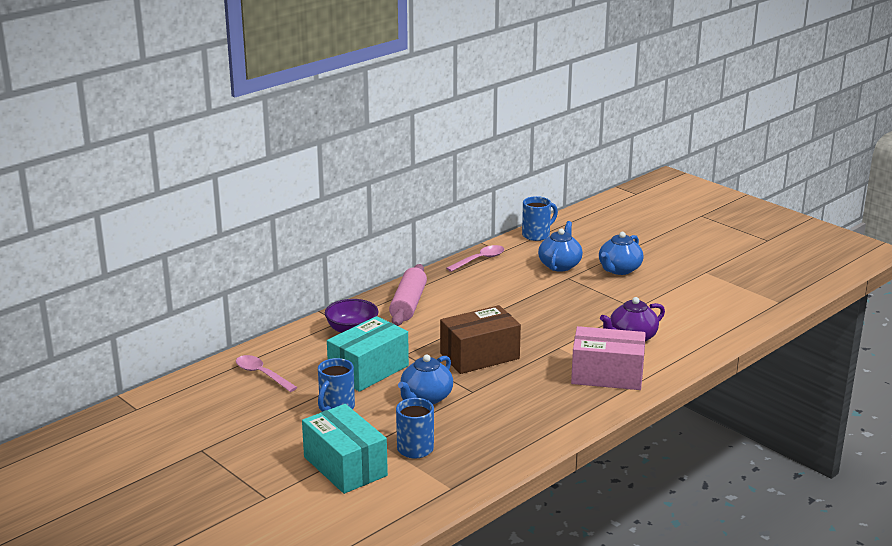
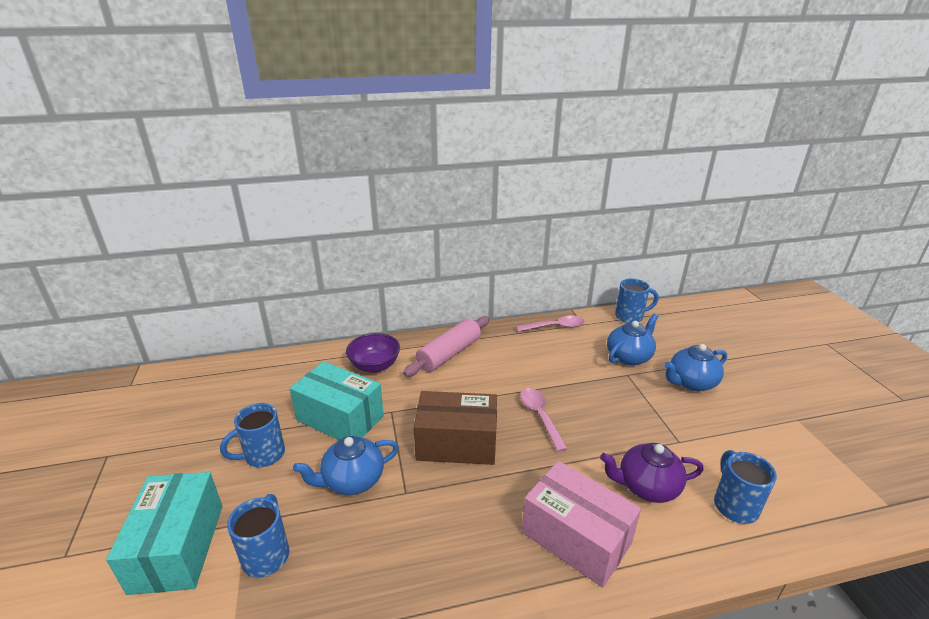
camera: 30 degrees right, 5 degrees up
(262, 374) = (255, 386): pink spoon -> pink spoon (540, 416)
(368, 370) = (340, 418): turquoise box -> turquoise box turned 45 degrees clockwise
(691, 330) = (734, 505): none -> blue mug

